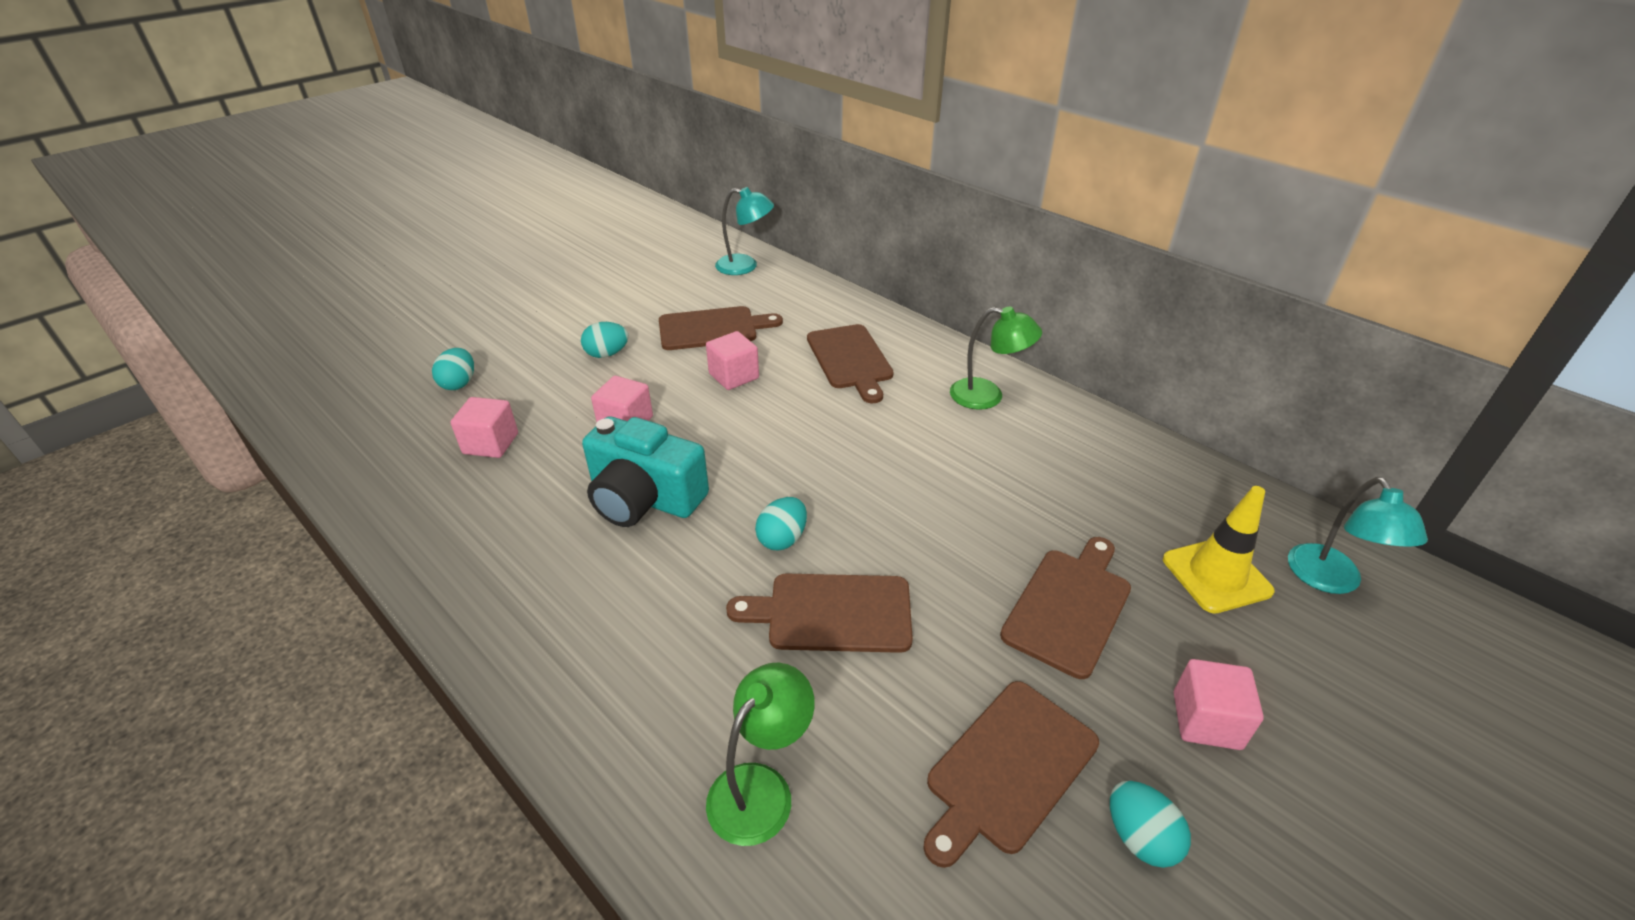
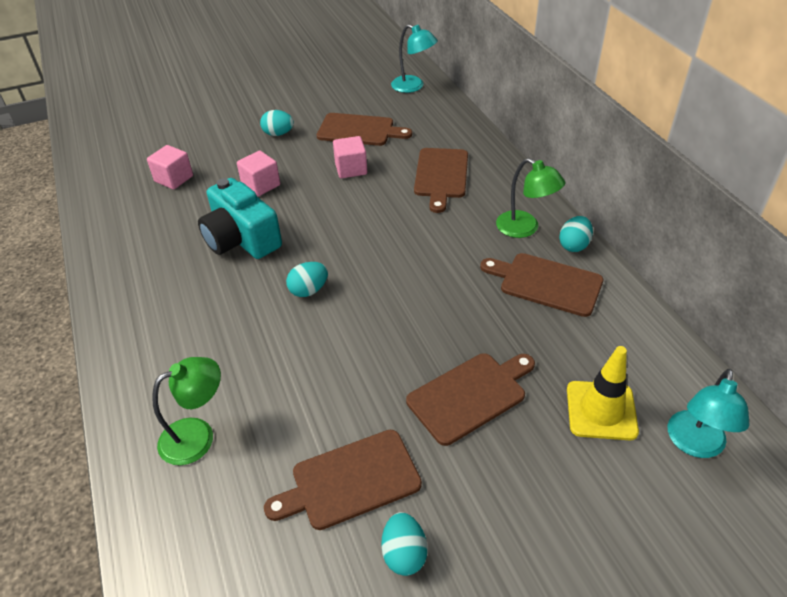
camera: 25 degrees right, 5 degrees up
(459, 383) = (178, 134): turquoise egg -> turquoise egg (574, 245)
(832, 613) = (308, 347): brown cutting board -> brown cutting board (546, 283)
(1206, 720) = (509, 503): pink cube -> none

